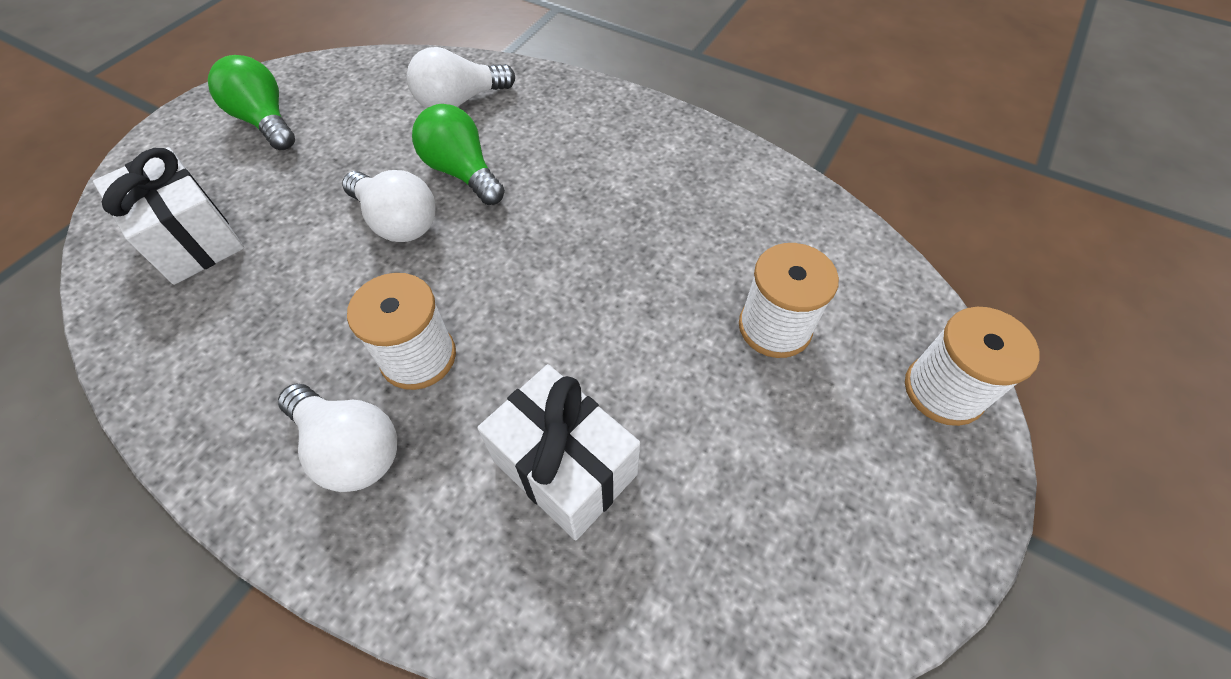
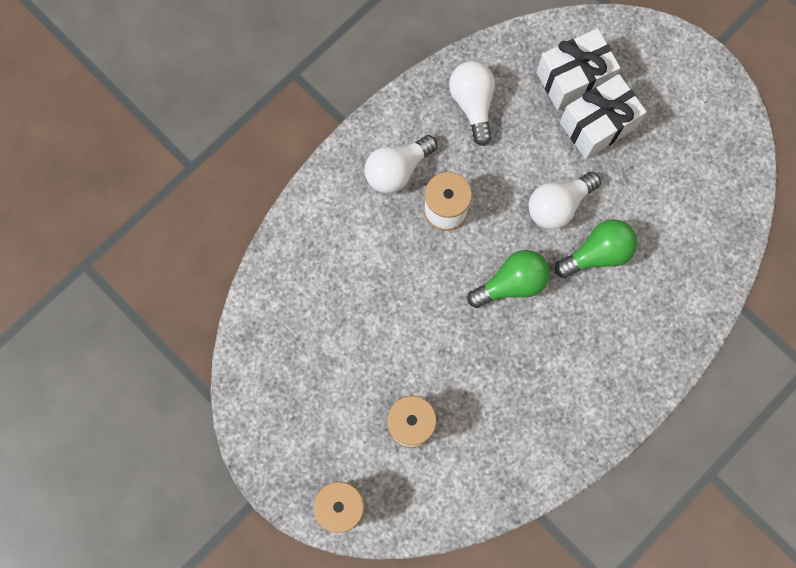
camera: 105 degrees right, 20 degrees up
(265, 121) = (686, 119): green light bulb -> green light bulb (511, 283)
(460, 101) = (680, 262): white light bulb -> white light bulb (473, 104)
(565, 467) = (356, 277): white gift -> white gift (597, 125)

